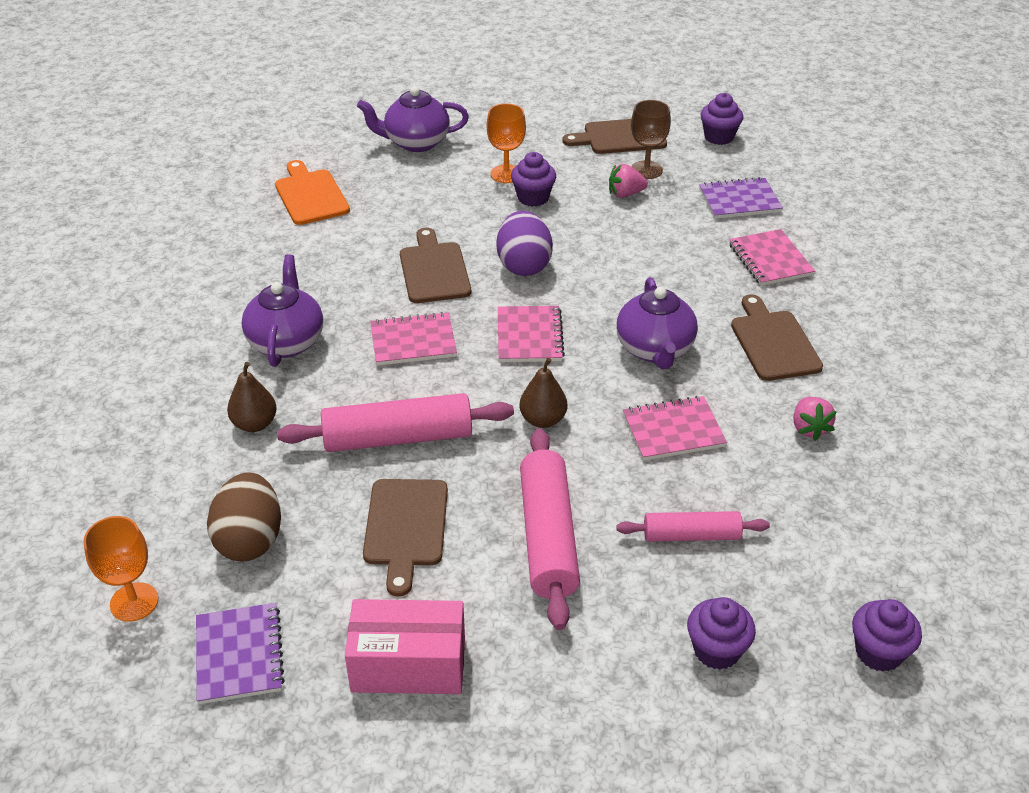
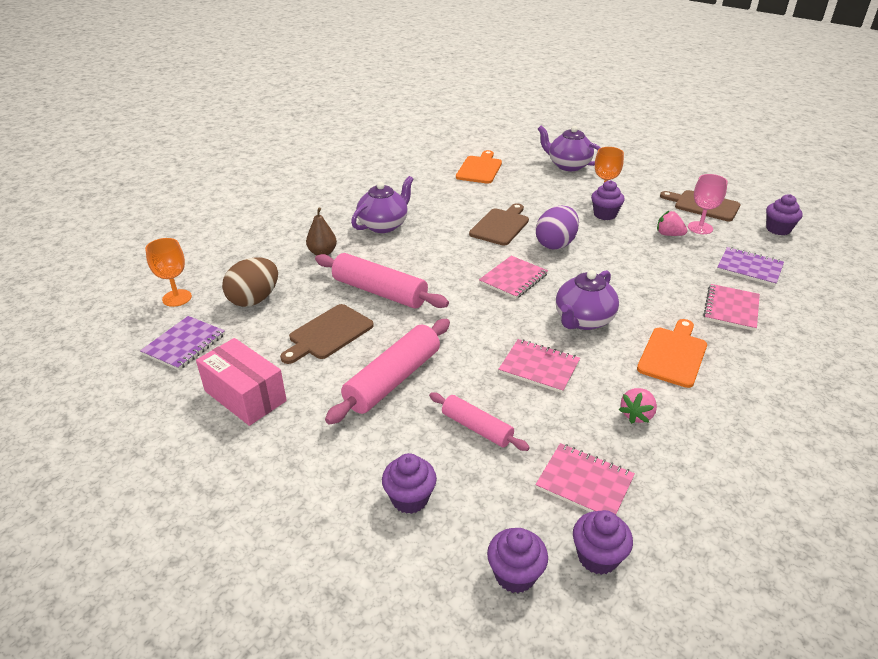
camera: 40 degrees right, 5 degrees down
(413, 341) = (446, 253): pink notebook -> pink notebook (584, 483)
(543, 420) = (467, 322): brown pear -> none
(646, 170) = (700, 228): brown goblet -> pink goblet
(773, 342) = (673, 354): brown cutting board -> orange cutting board
(919, 588) = (597, 557): none -> purple cupcake

